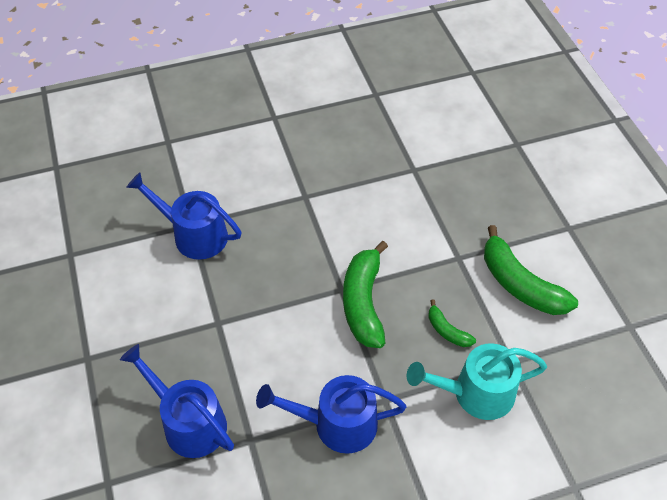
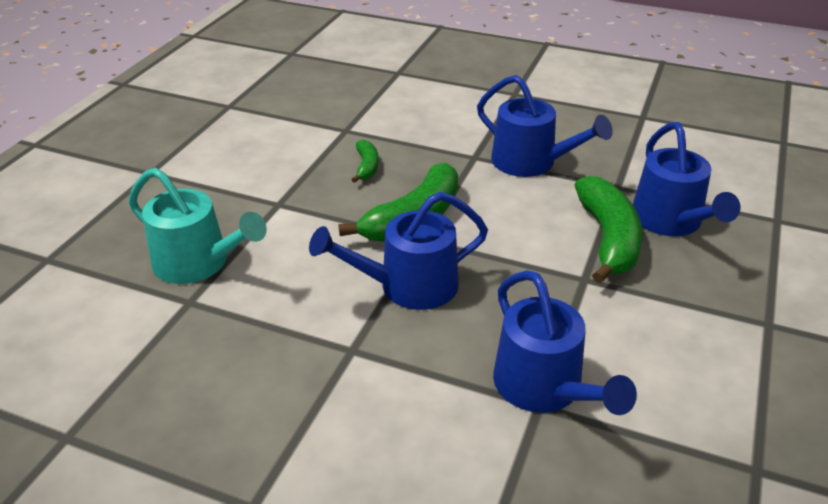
camera: 140 degrees left, 15 degrees down
(315, 250) = (409, 286): none -> blue watering can
(476, 393) = (398, 129): turquoise watering can -> turquoise watering can (198, 263)
(519, 284) = (260, 162): green banana -> green banana (608, 239)

